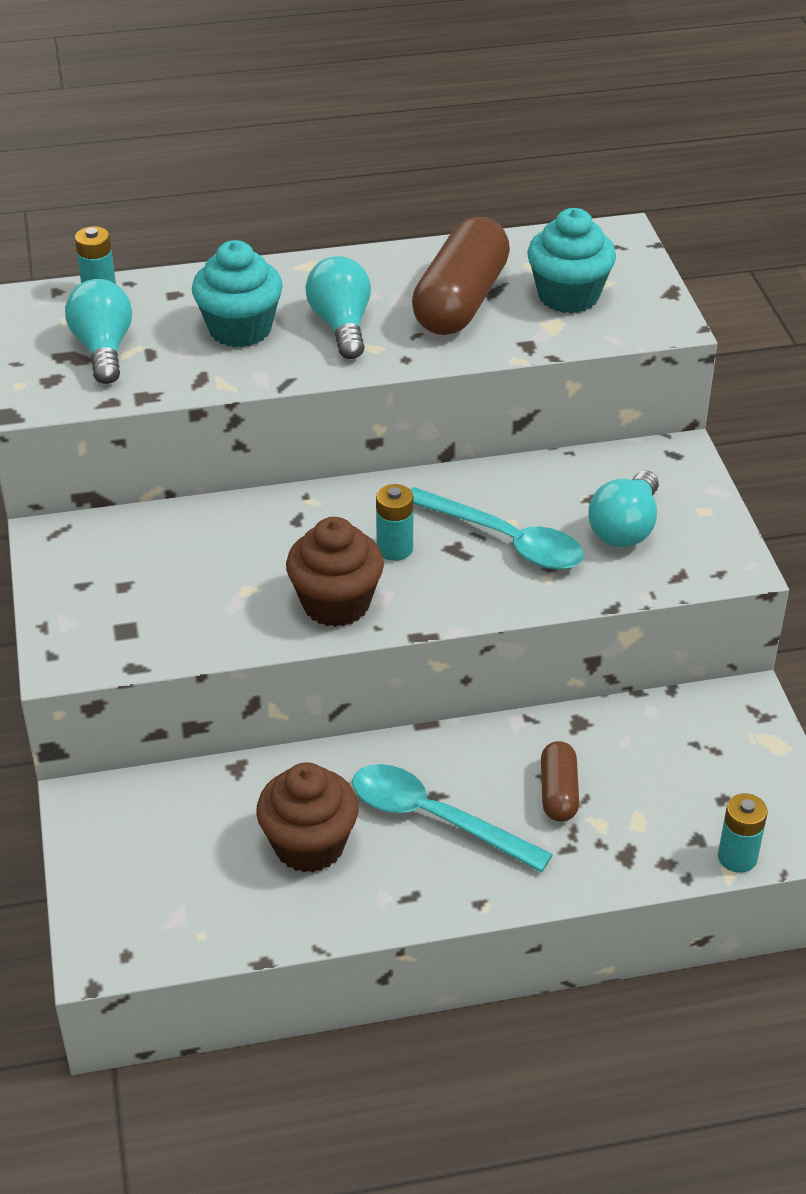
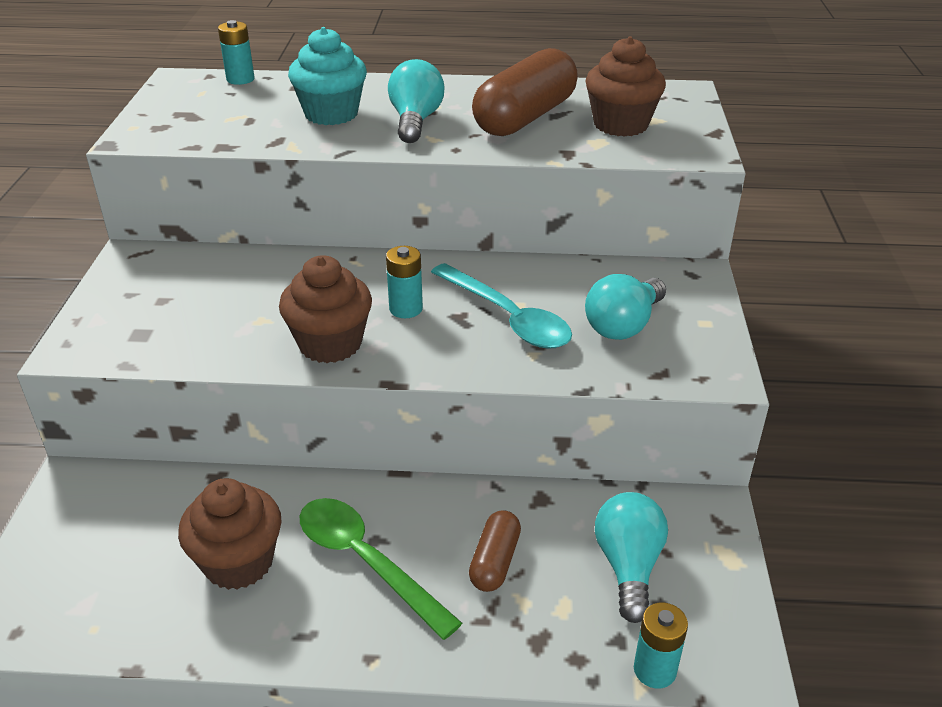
camera: 15 degrees right, 5 degrees down
(103, 349) = (215, 113): turquoise light bulb -> turquoise light bulb (628, 566)
(434, 818) = (366, 561): turquoise spoon -> green spoon
(568, 296) = (621, 124): turquoise cupcake -> brown cupcake

